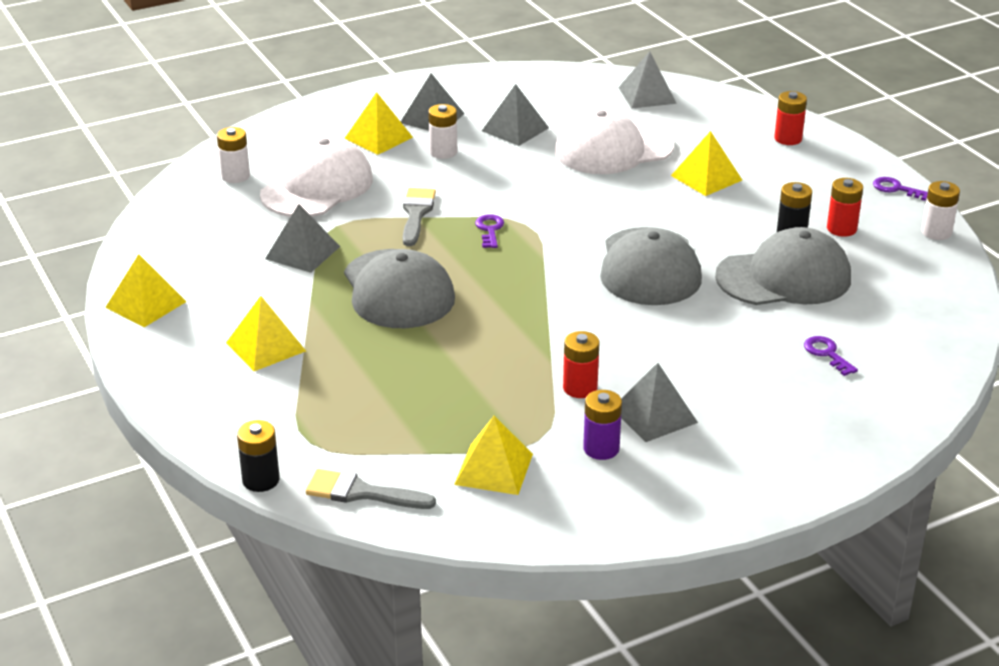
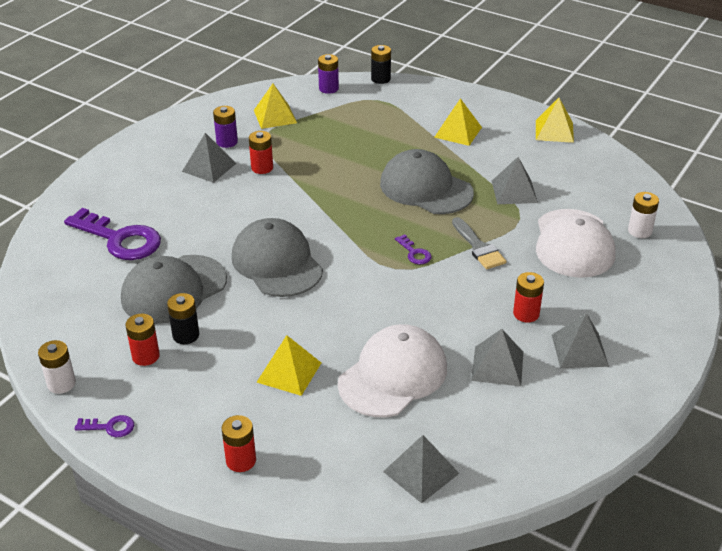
camera: 150 degrees right, 5 degrees up
(362, 492) = (328, 88): grey brush -> purple battery
(378, 137) = (593, 309): yellow pyramid -> none
(443, 152) = (526, 314): white battery -> red battery
(827, 354) = (119, 239): purple key -> purple key, size x2.27

